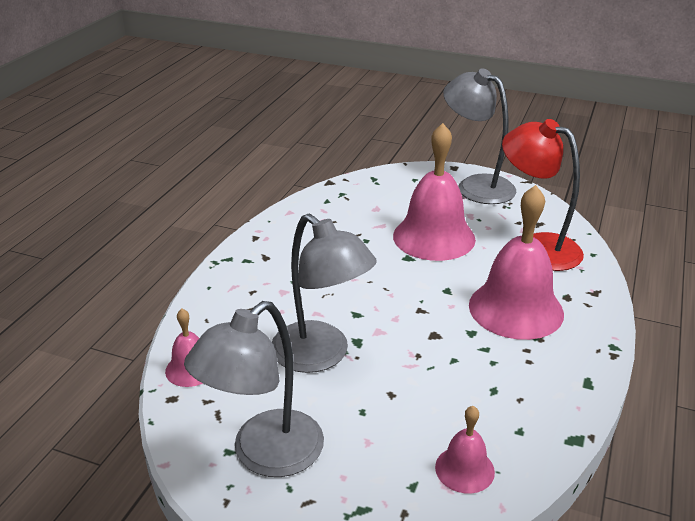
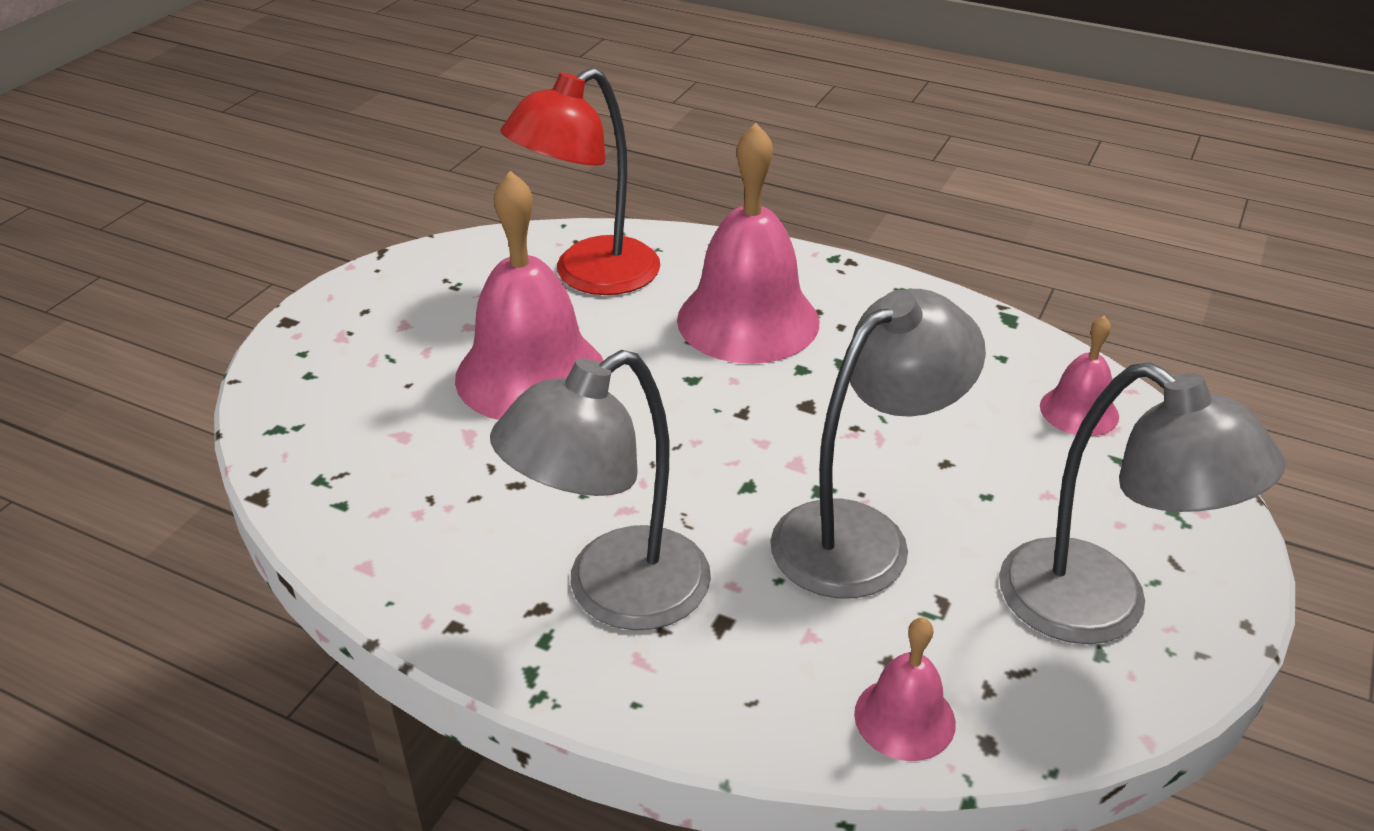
camera: 85 degrees left, 5 degrees up
(476, 185) = (371, 305): grey lamp -> grey lamp (614, 593)

